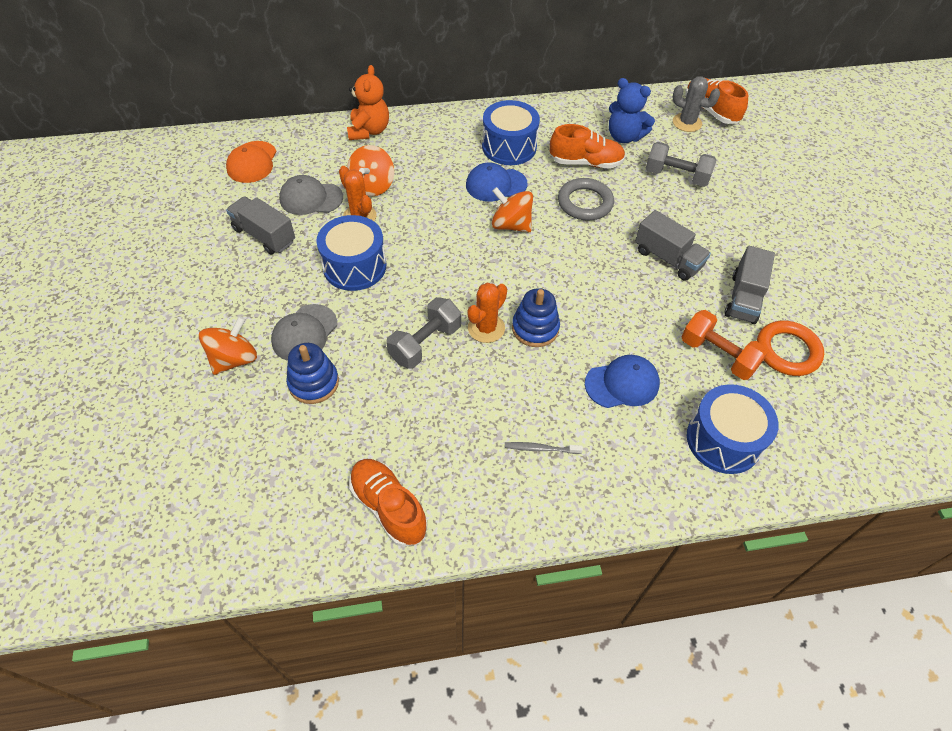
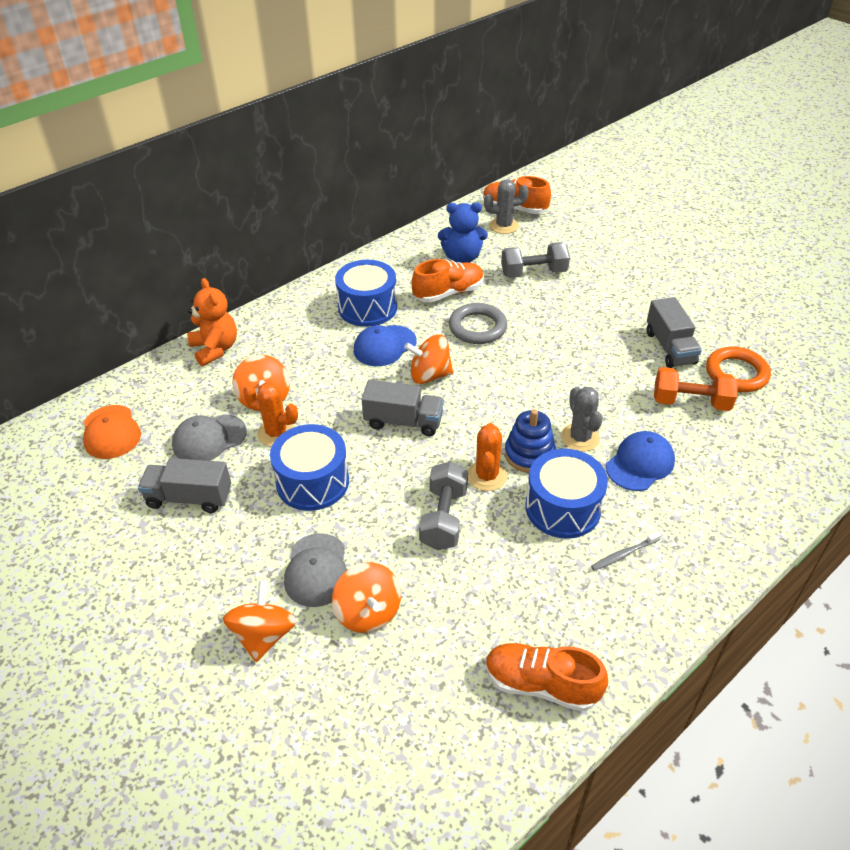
camera: 30 degrees left, 10 degrees down
(313, 383) = (368, 612): blue stacking toy -> orange spinning top
(589, 336) = (580, 438): none -> grey cactus
(668, 258) = (585, 343): grey truck -> grey truck (403, 421)
(723, 440) = (753, 467): blue drum -> blue drum (563, 508)

